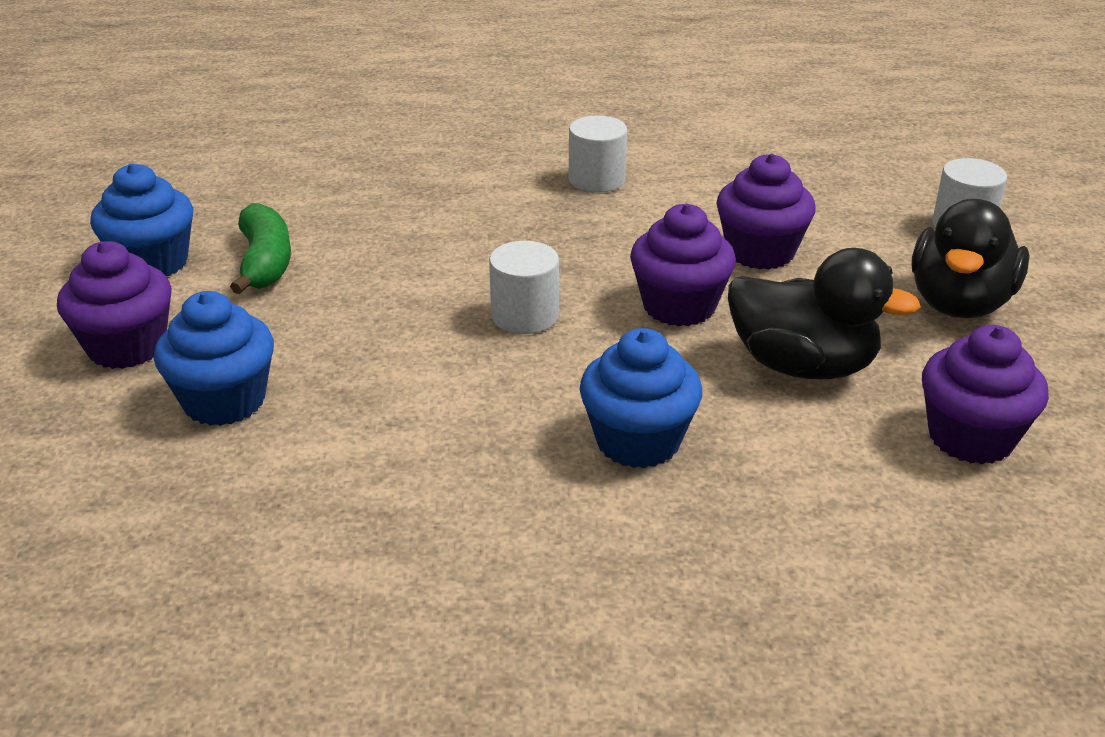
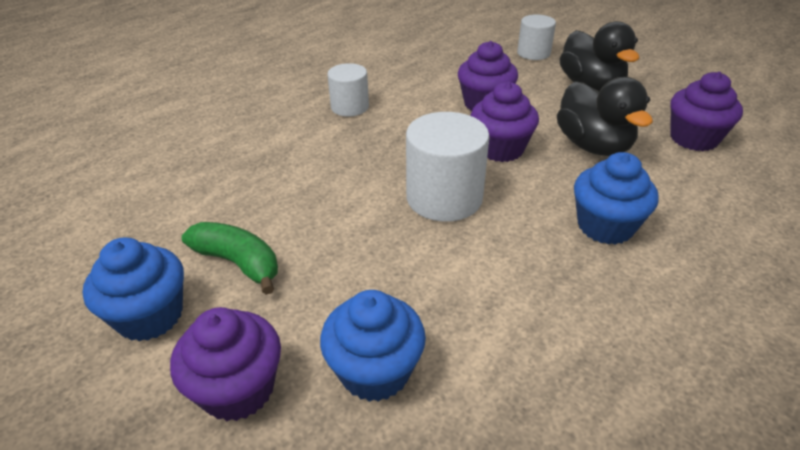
camera: 45 degrees left, 5 degrees up
(525, 316) = (444, 198): white cylinder -> white cylinder, size x1.61
(802, 366) = (593, 146): black duck -> black duck turned 90 degrees clockwise

